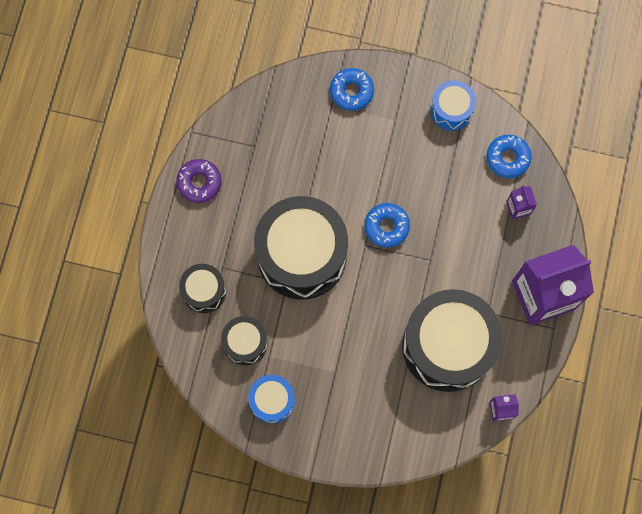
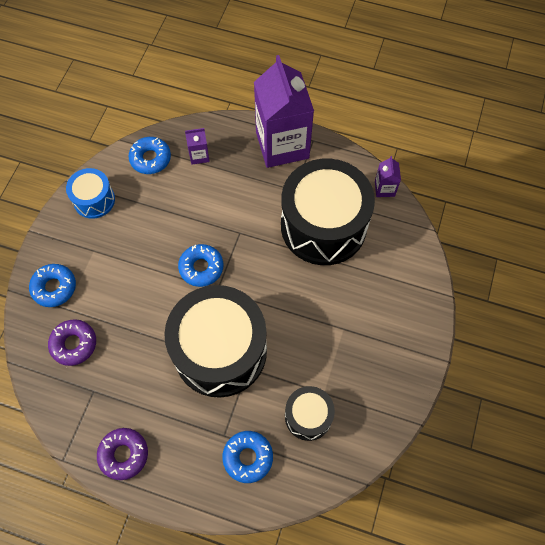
camera: 85 degrees left, 10 degrees down
(204, 291) = (248, 457): black drum -> blue donut
(272, 400) = (370, 393): blue drum -> none
(297, 120) = (74, 344): none -> purple donut

